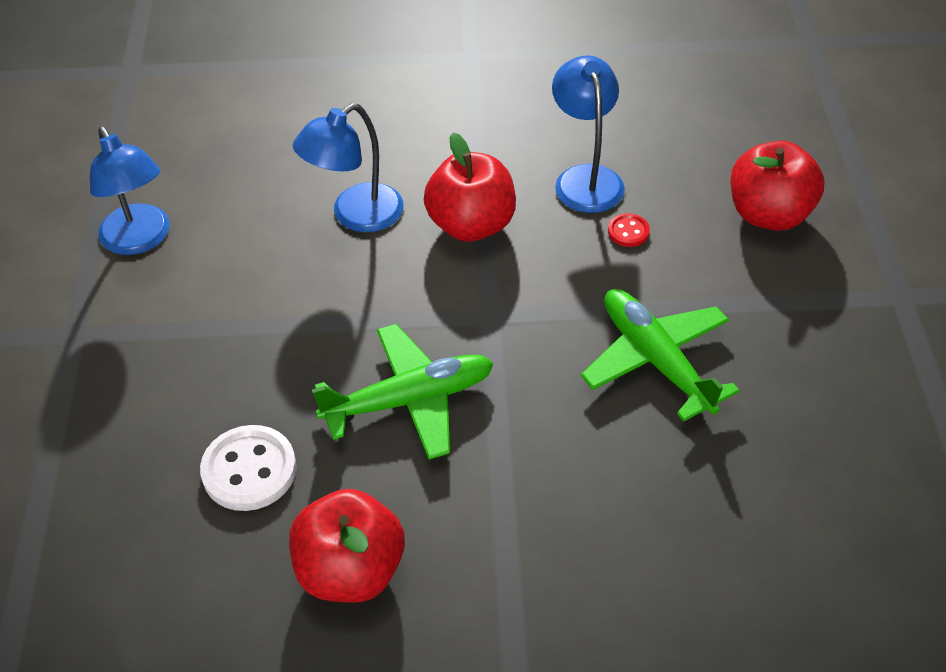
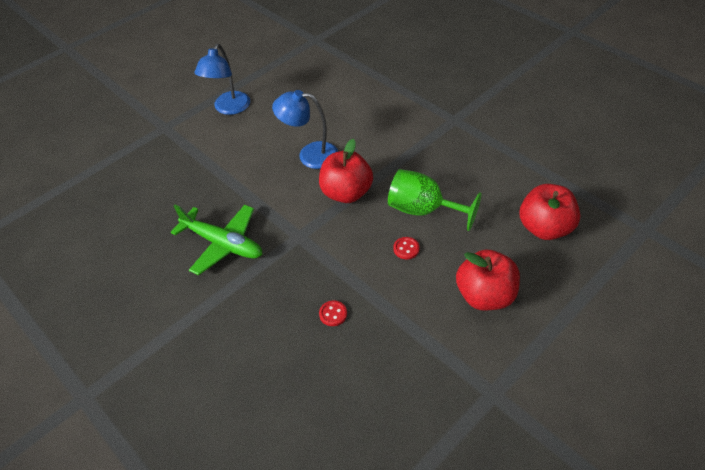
camera: 50 degrees right, 0 degrees up
(249, 470) = (142, 222): white button -> none
(351, 571) = (116, 288): red apple -> red apple (544, 228)
(585, 178) = (423, 210): blue lamp -> green goblet
(656, 360) = (333, 314): green plane -> red button

